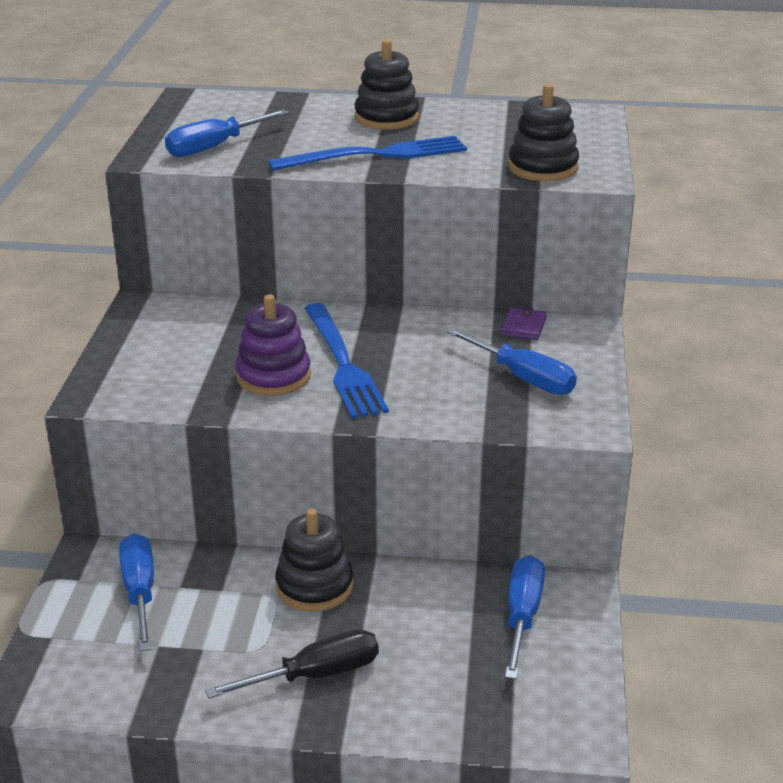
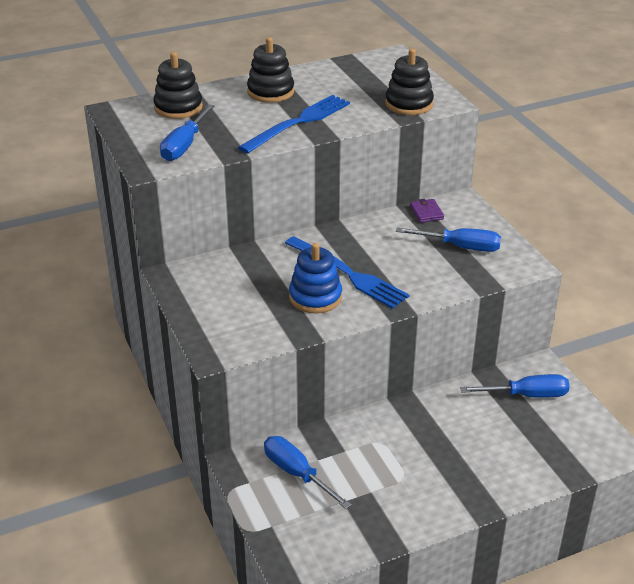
camera: 30 degrees left, 5 degrees up
(273, 376) = (315, 297): purple stacking toy -> blue stacking toy
(314, 586) = (397, 425): black stacking toy -> black stacking toy (178, 107)
(314, 675) = (450, 478): black screwdriver -> none
(522, 616) = (526, 395): blue screwdriver -> blue screwdriver turned 105 degrees clockwise

